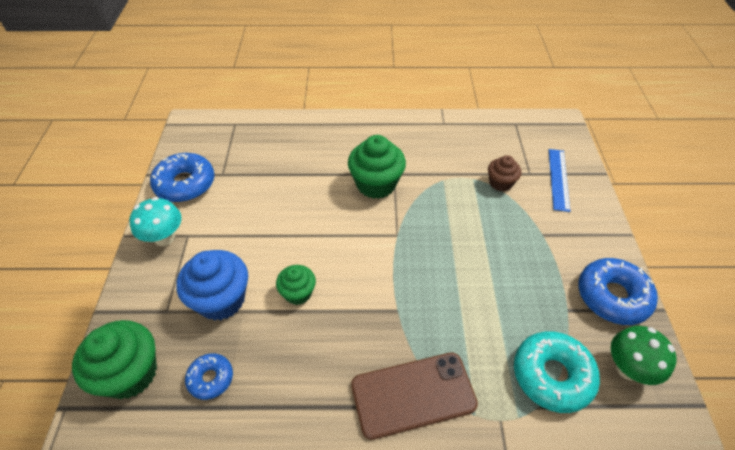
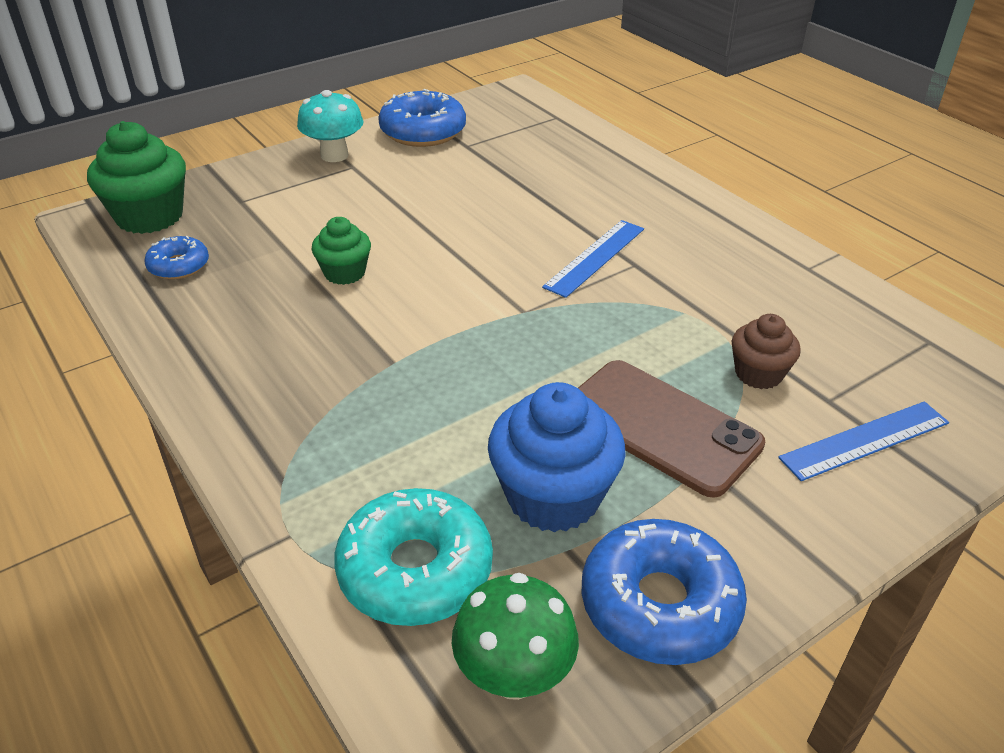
camera: 55 degrees right, 10 degrees down
(221, 299) = (286, 226): blue cupcake -> blue cupcake (553, 496)
(376, 184) = (594, 257): green cupcake -> blue ruler
(413, 394) = (270, 429): brown phone -> brown phone (661, 426)

